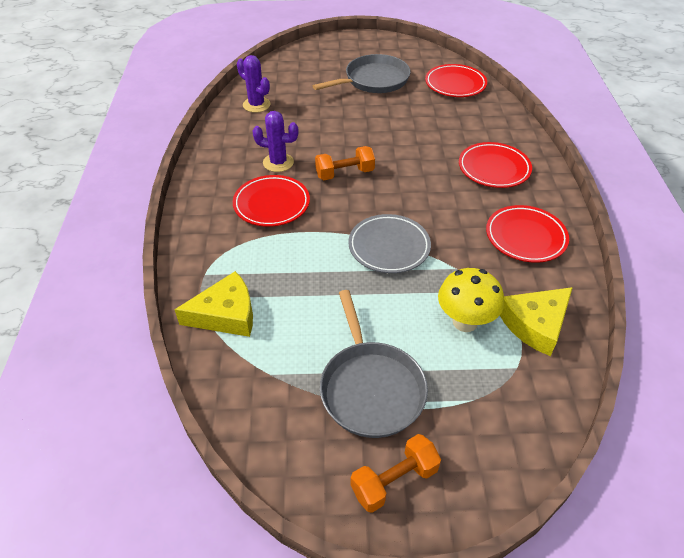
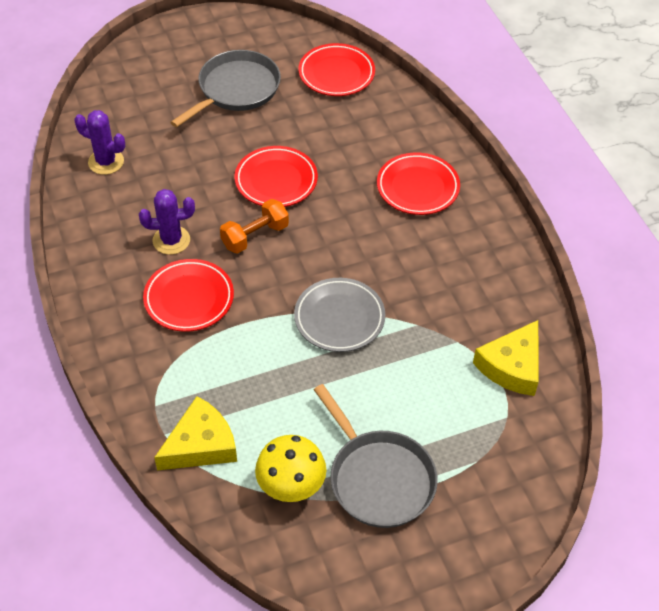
camera: 20 degrees left, 5 degrees up
(394, 481) = (432, 558): orange dumbbell -> none
(465, 322) = (444, 383): yellow mushroom -> yellow mushroom (291, 489)
(525, 237) = (475, 268): red plate -> red plate (276, 180)

